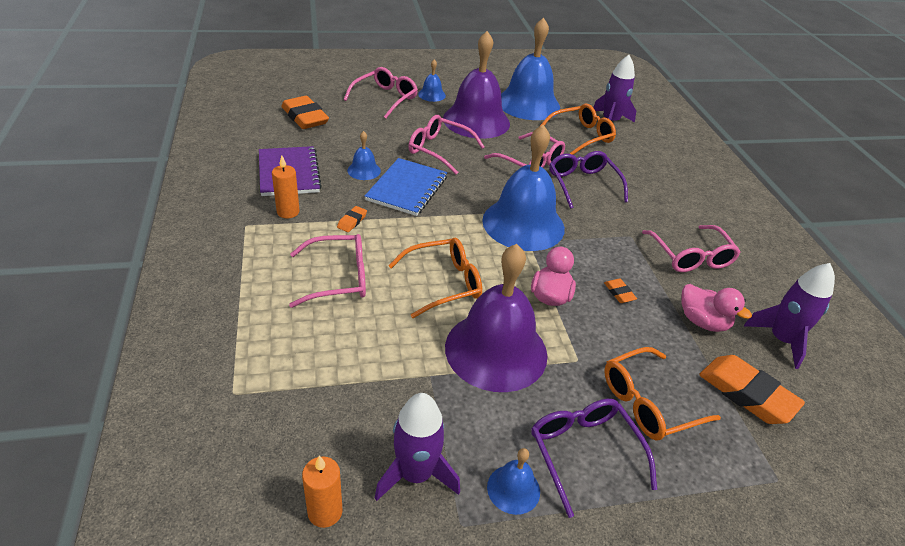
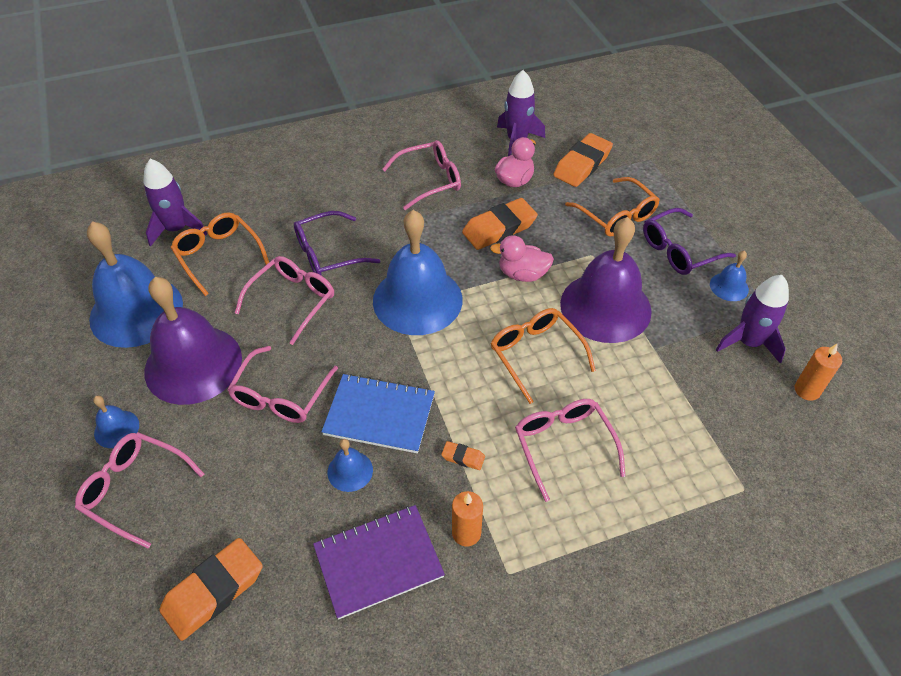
camera: 95 degrees left, 10 degrees up
(619, 293) = (499, 228): orange eraser -> orange eraser, size x2.18

